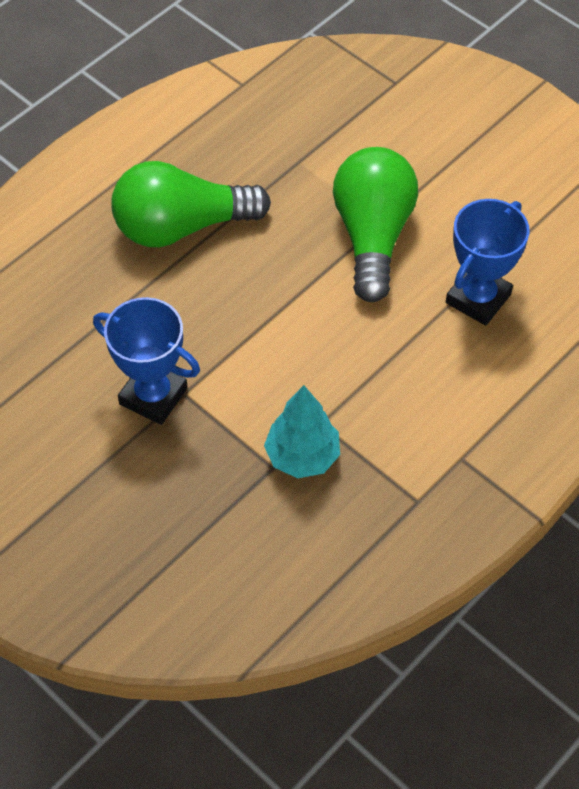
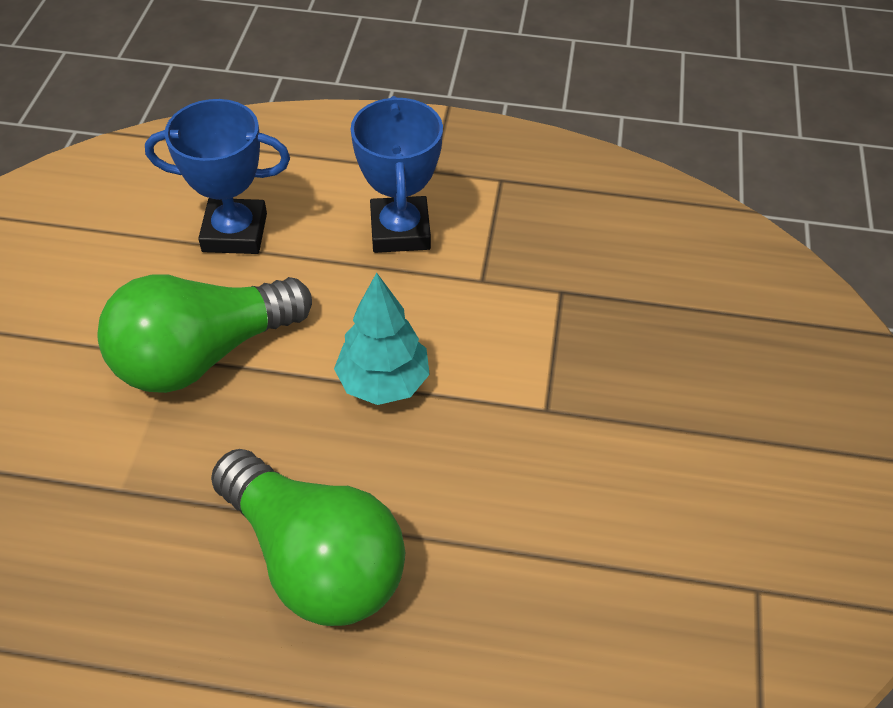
camera: 125 degrees left, 5 degrees down
(153, 396) = (574, 435): blue trophy -> blue trophy (400, 231)
(302, 456) = (529, 275): turquoise tree -> turquoise tree (383, 382)

